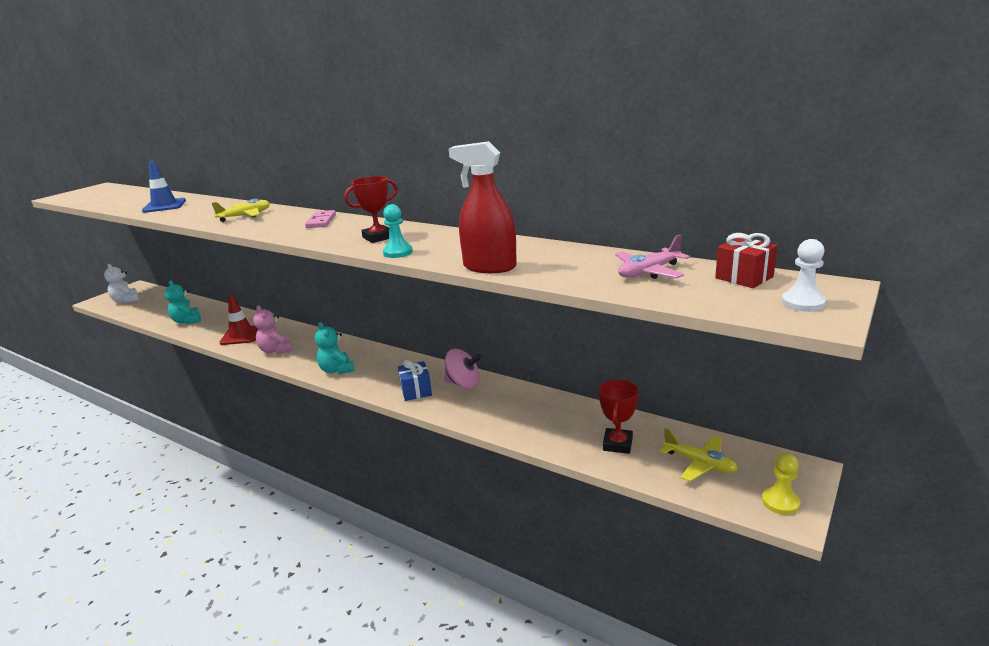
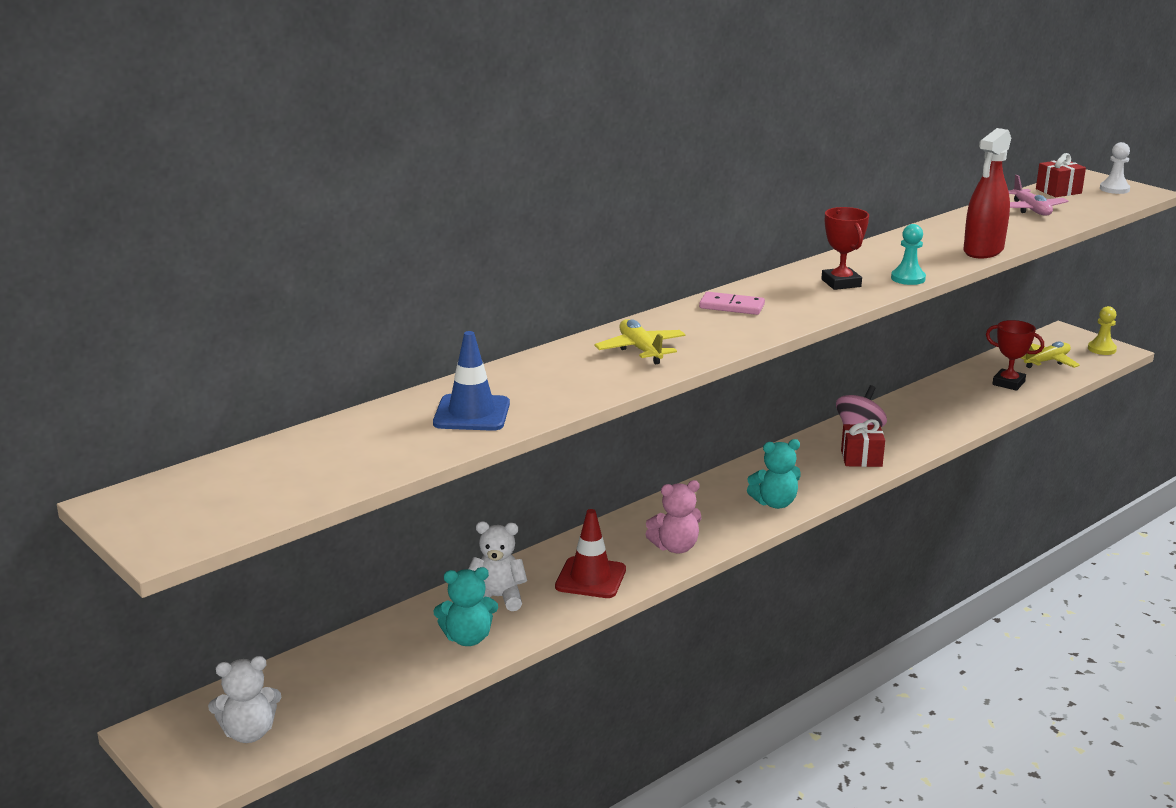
camera: 75 degrees left, 0 degrees up
(224, 319) = (497, 598): none -> white teddy bear
(416, 391) = (861, 458): blue gift -> red gift

